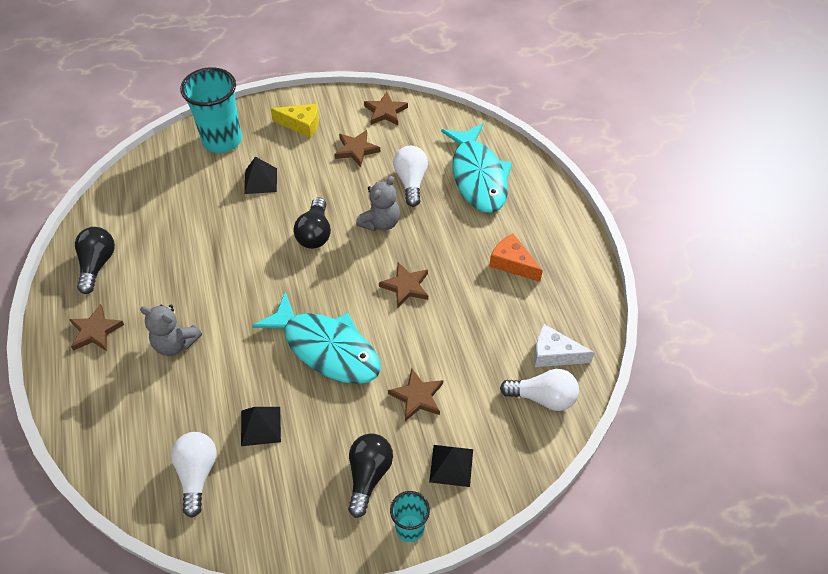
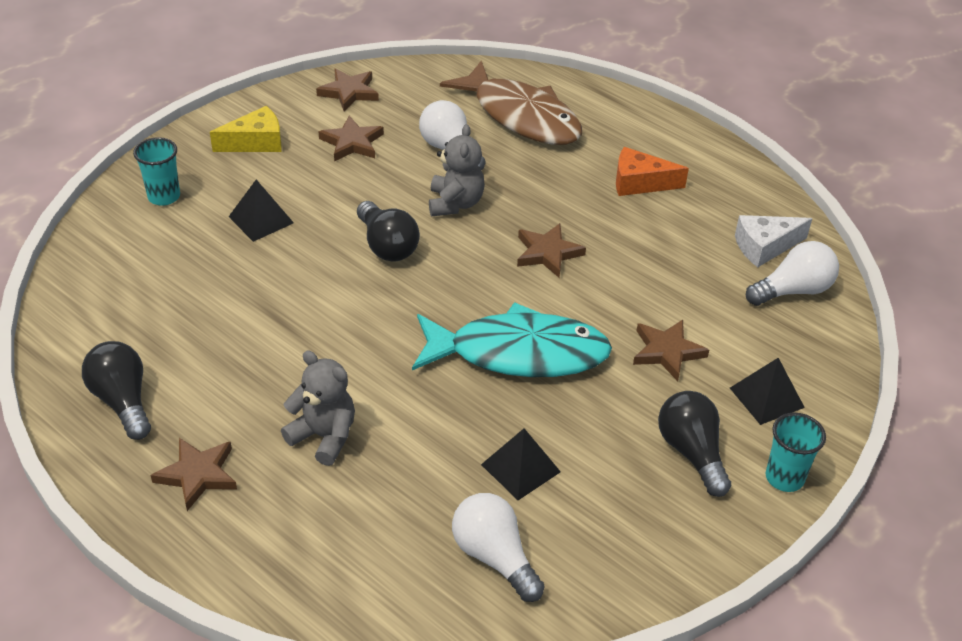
camera: 35 degrees left, 10 degrees down
(175, 343) = (324, 436): grey teddy bear -> grey teddy bear turned 135 degrees counterclockwise
(222, 140) = (164, 196): turquoise cup -> turquoise cup, size x0.54
(478, 177) = (521, 116): turquoise fish -> brown fish

